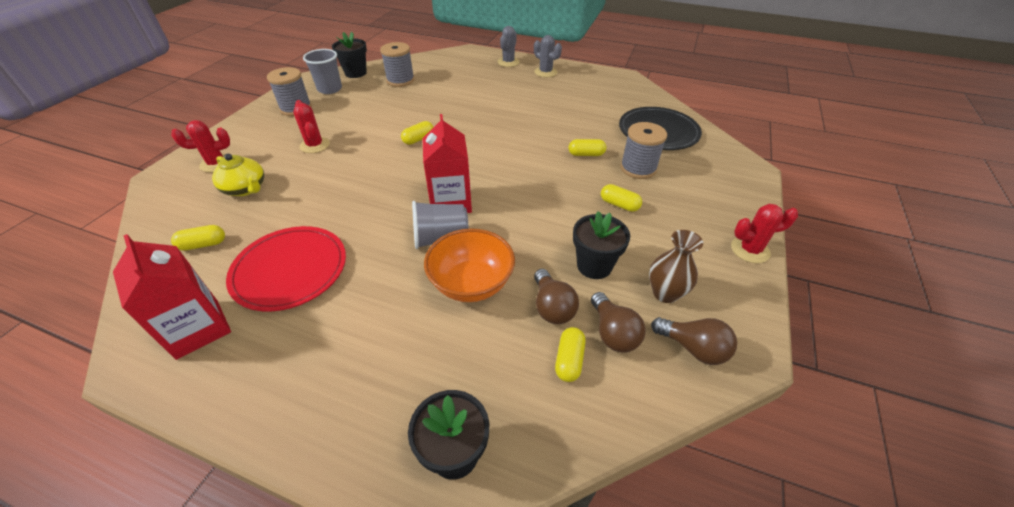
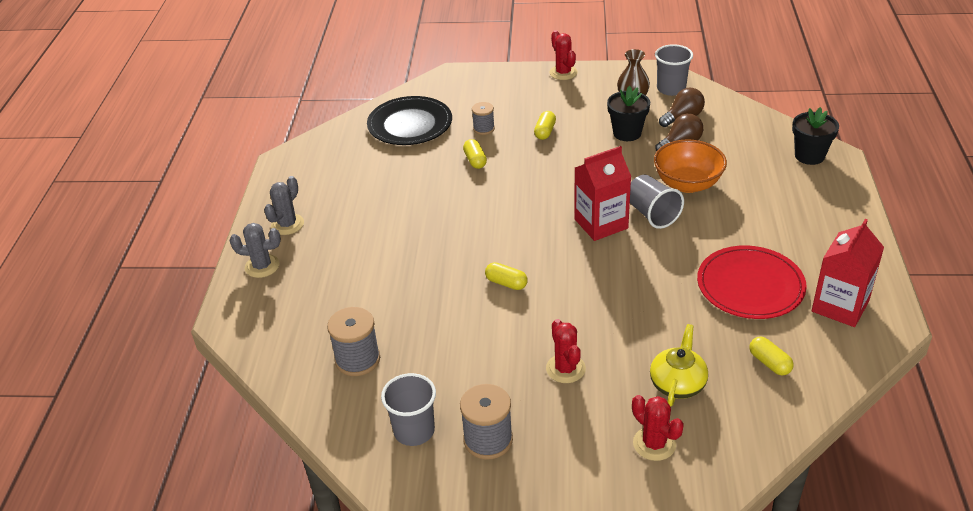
camera: 105 degrees left, 5 degrees down
(315, 145) = (565, 369): red cactus -> red cactus turned 60 degrees counterclockwise
(355, 73) = (348, 425): black flower pot -> none
(569, 360) = (717, 130): yellow capsule -> none
(638, 168) = (484, 129): grey spool -> grey spool, size x0.61
(693, 348) = (671, 89): brown light bulb -> grey cup

